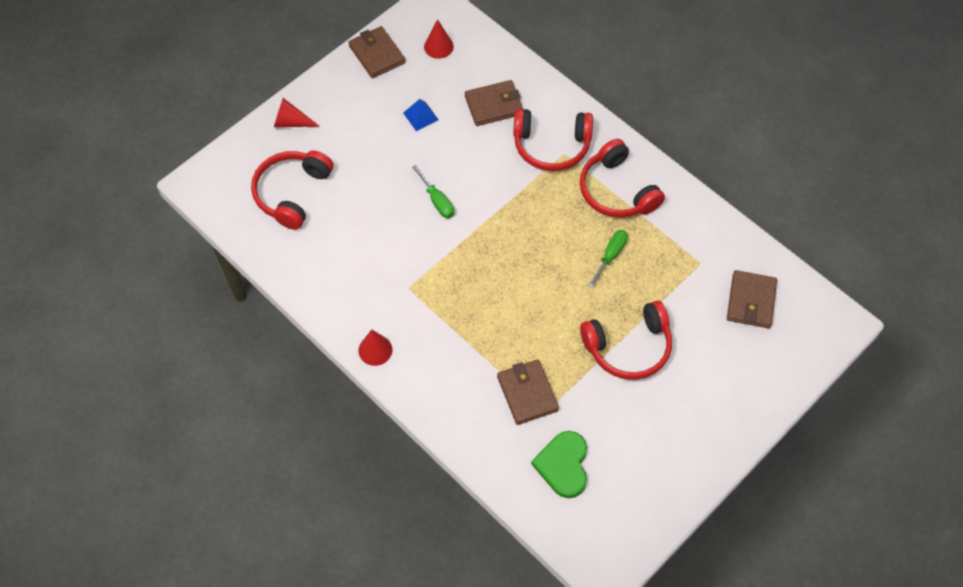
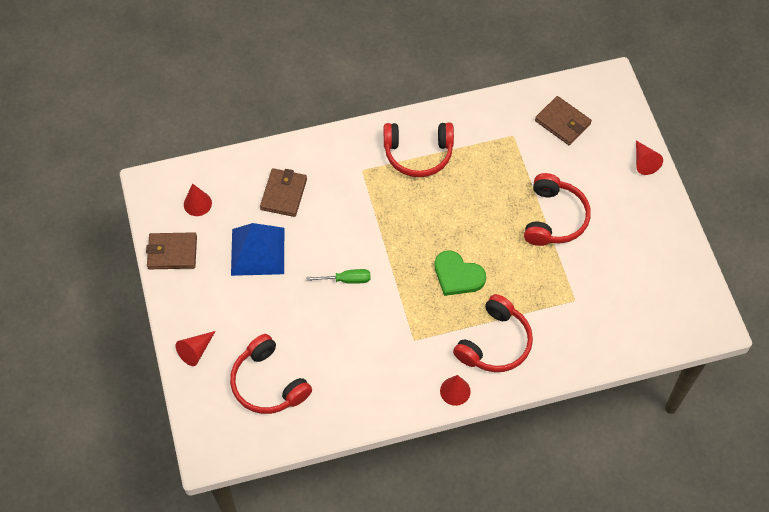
camera: 60 degrees left, 0 degrees up
(420, 116) = (258, 251): blue pyramid -> blue pyramid, size x2.14
(527, 393) = (553, 304): brown wallet -> none
(551, 146) = (349, 175): red headphones -> red headphones (495, 343)
(563, 465) = (624, 310): green heart -> green heart (457, 275)
(610, 256) = (471, 188): green screwdriver -> none
(760, 403) = (644, 162): none -> red cone

